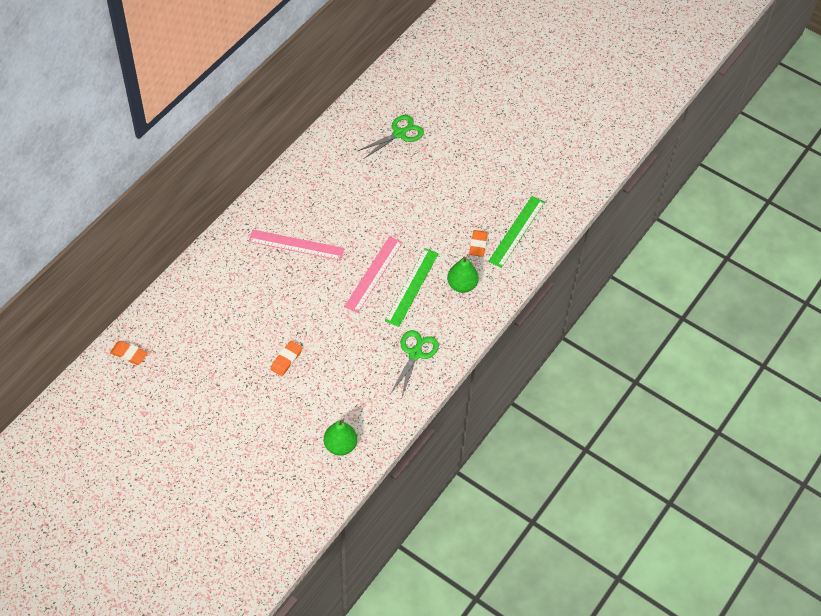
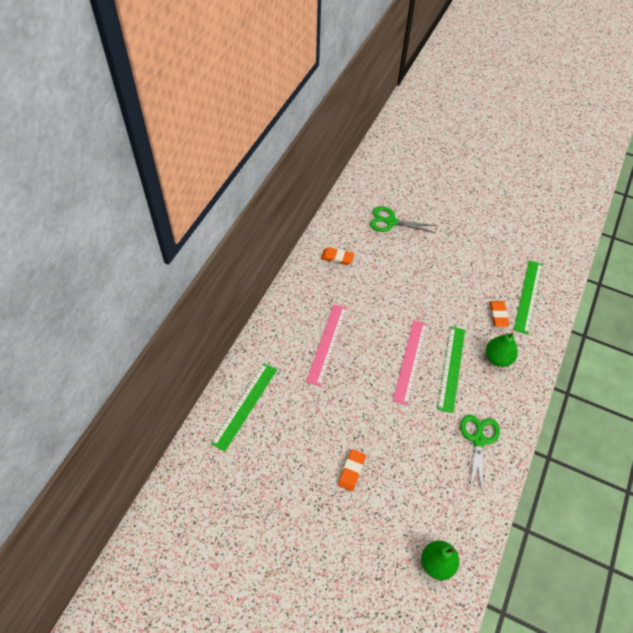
camera: 10 degrees left, 0 degrees up
(129, 354) = (184, 496): orange eraser -> orange eraser (337, 258)
(202, 288) = (245, 405): none -> green ruler
(296, 245) = (327, 344): pink ruler -> pink ruler turned 75 degrees counterclockwise
(399, 134) = (391, 222): green scissors -> green scissors turned 120 degrees counterclockwise

